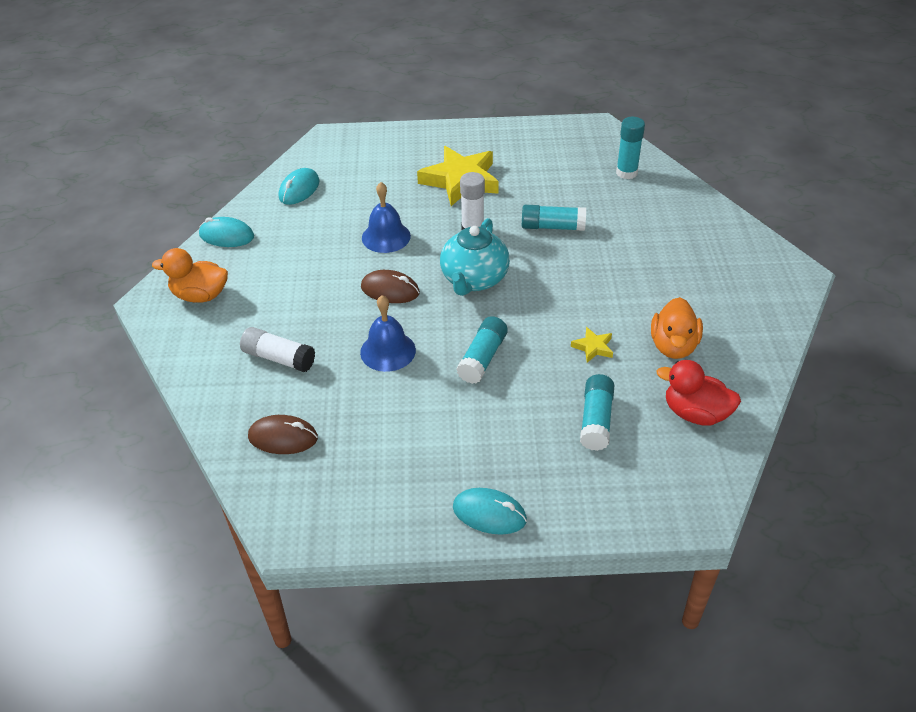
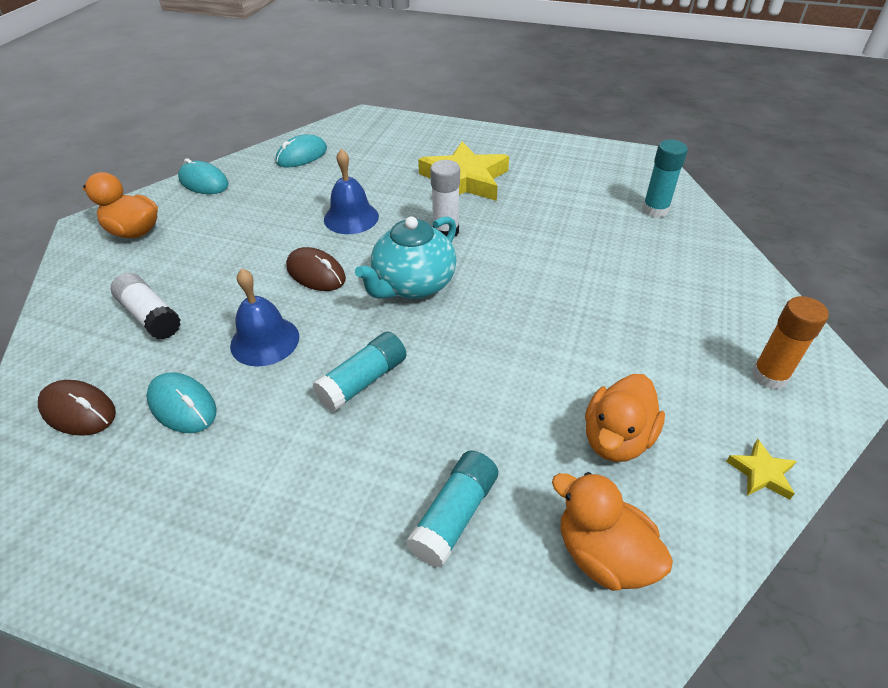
camera: 20 degrees right, 0 degrees up
(489, 514) = (226, 614): turquoise mouse -> turquoise mouse (182, 406)
(552, 227) = (537, 248): turquoise glue stick -> none
(593, 347) = (506, 408): yellow star -> yellow star (761, 473)
(695, 413) = (603, 555): red duck -> orange duck
(752, 279) = (769, 376): none -> orange glue stick

